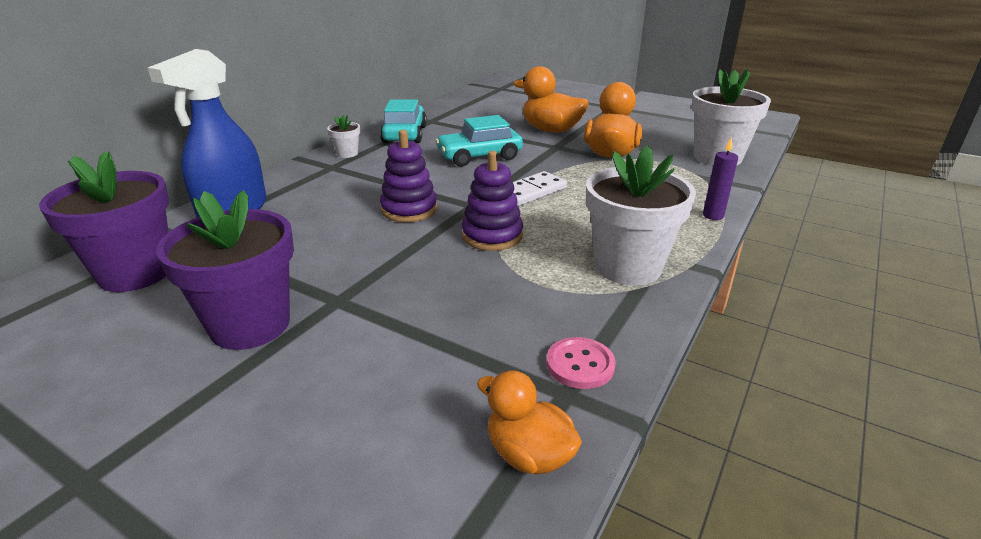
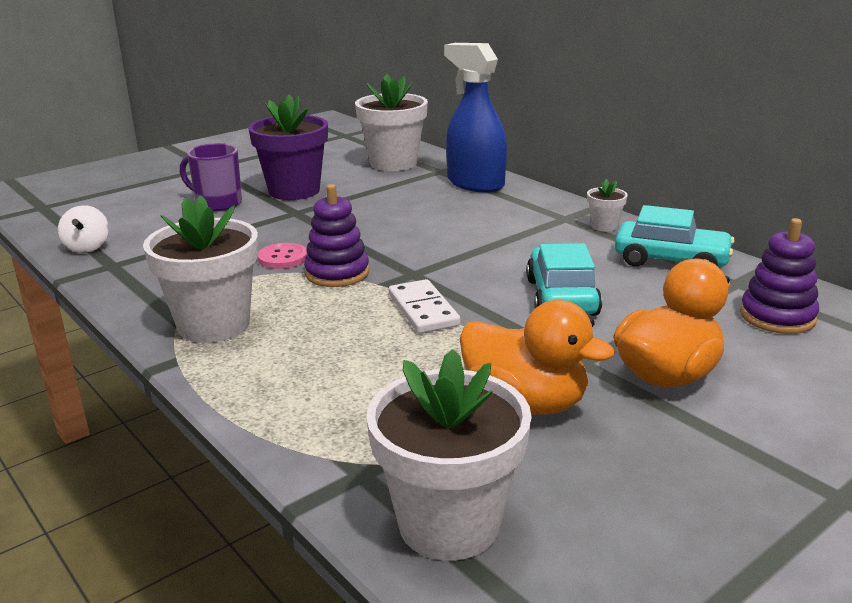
camera: 110 degrees right, 5 degrees down
(135, 273) = (393, 163): purple flower pot -> white flower pot
(307, 383) = (217, 203): none -> purple mug
(409, 209) = (426, 244): purple stacking toy -> purple stacking toy (777, 317)
(528, 454) = (87, 247): orange duck -> white spinning top
(580, 365) = (127, 274): pink button -> pink button (282, 258)
(713, 216) = (254, 418): purple candle -> none

